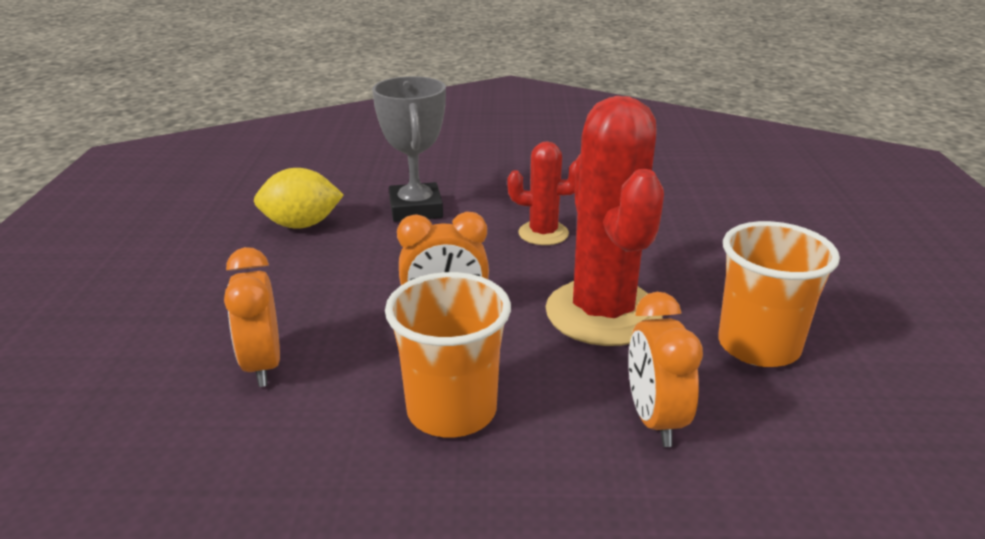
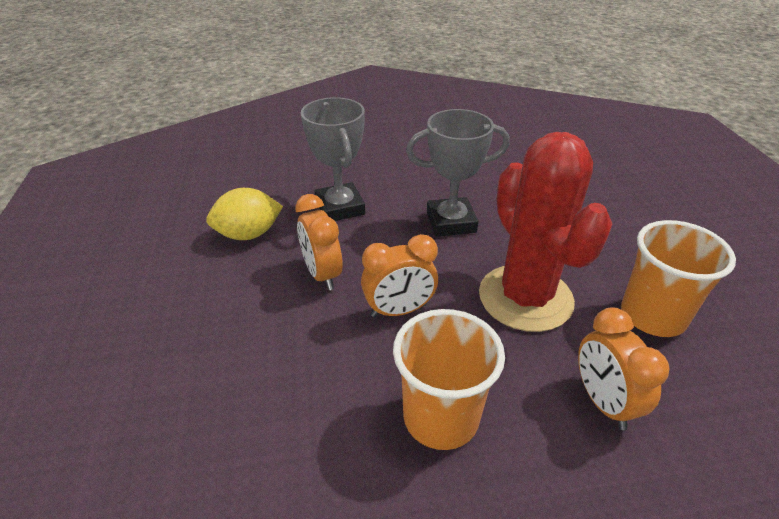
camera: 10 degrees left, 10 degrees up
(262, 365) = (264, 392): orange clock -> orange clock (322, 274)
(543, 233) = (451, 222): red cactus -> grey trophy

